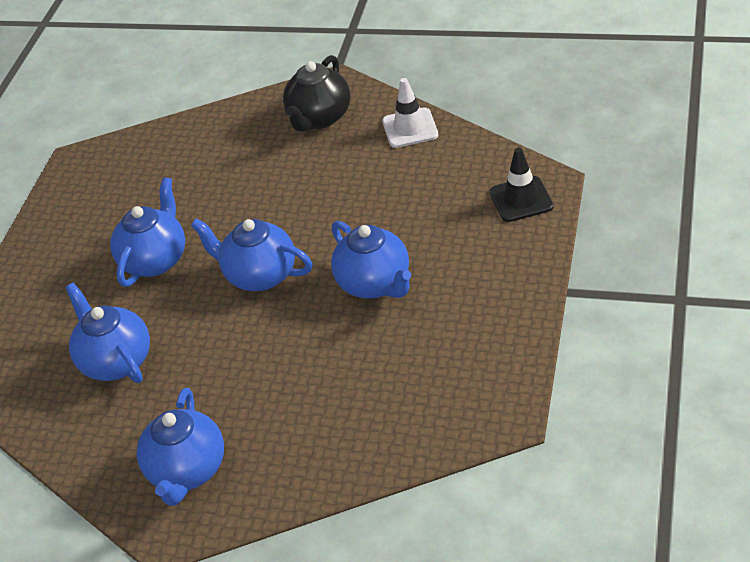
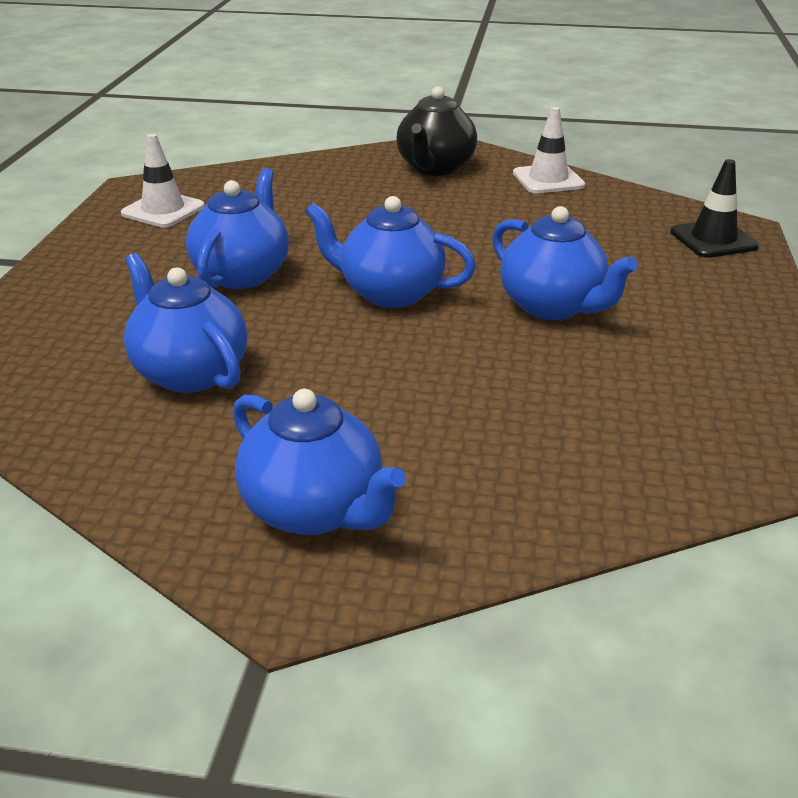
camera: 10 degrees left, 10 degrees down
(98, 188) = (163, 210): none -> white traffic cone
(187, 471) = (315, 510): blue teapot -> blue teapot turned 45 degrees counterclockwise

